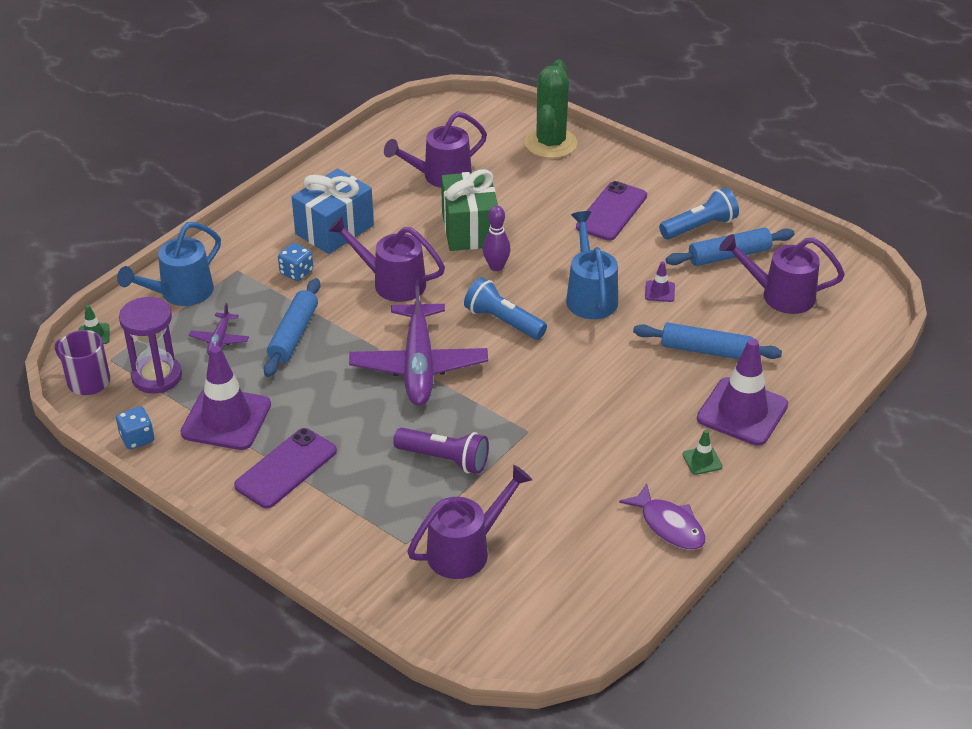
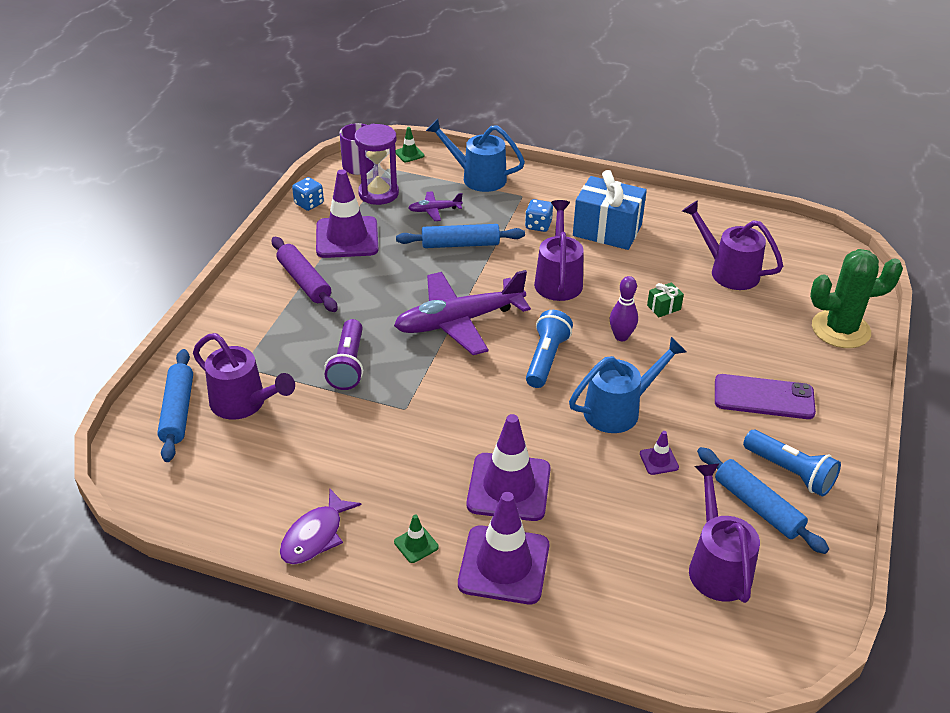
camera: 70 degrees right, 0 degrees up
(286, 468) = (304, 281): purple phone -> purple rolling pin
(470, 229) = (664, 307): green gift -> green gift, size x0.43
(656, 387) = (509, 487): none -> purple traffic cone
(705, 350) = (586, 516): blue rolling pin -> blue rolling pin (178, 411)

